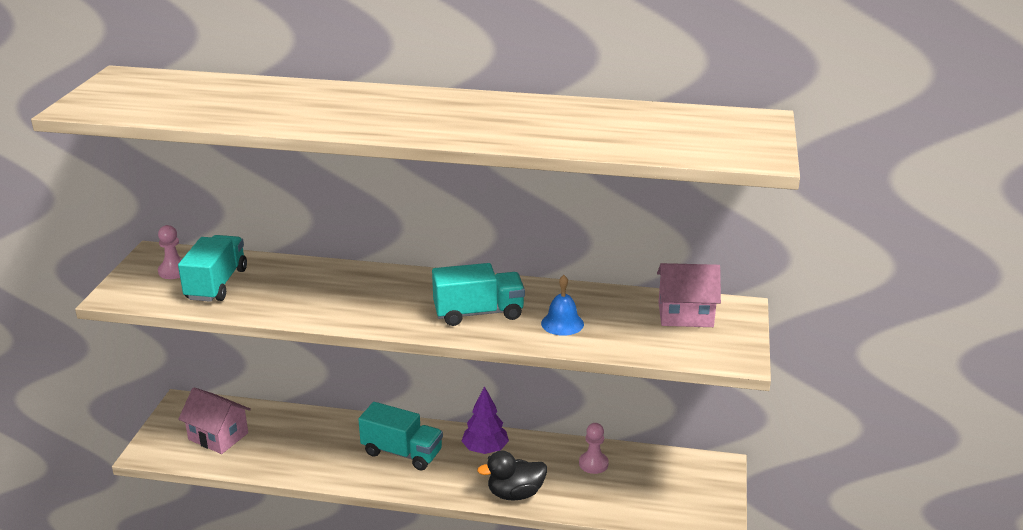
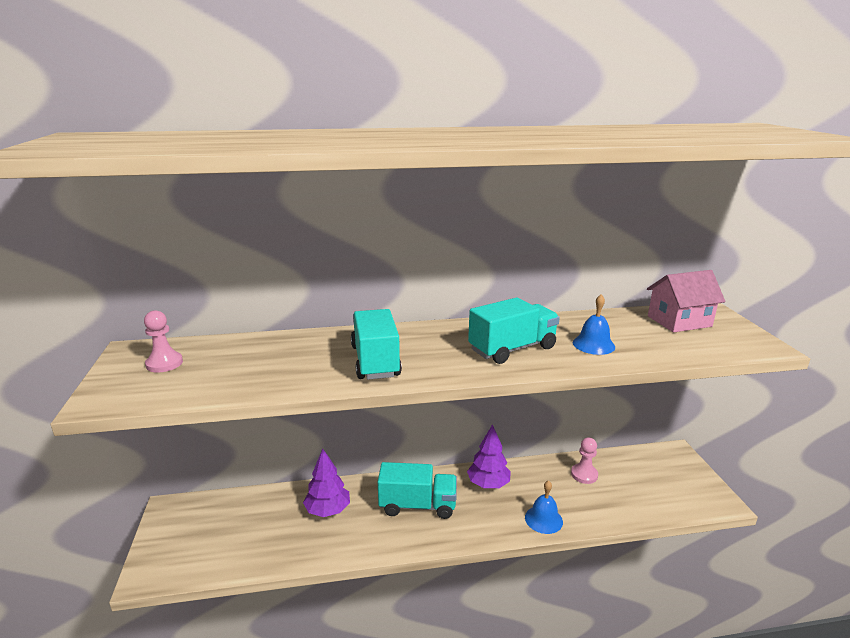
camera: 20 degrees left, 5 degrees down
(216, 284) = (222, 368): turquoise truck -> turquoise truck (375, 361)
(218, 436) = (224, 534): pink house -> none
(317, 437) = (328, 510): none -> purple tree
(515, 494) = (543, 519): black duck -> blue bell

